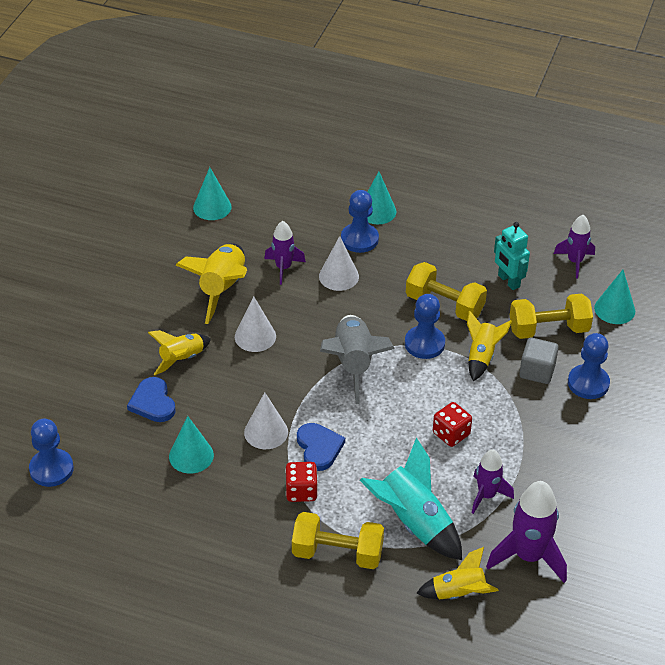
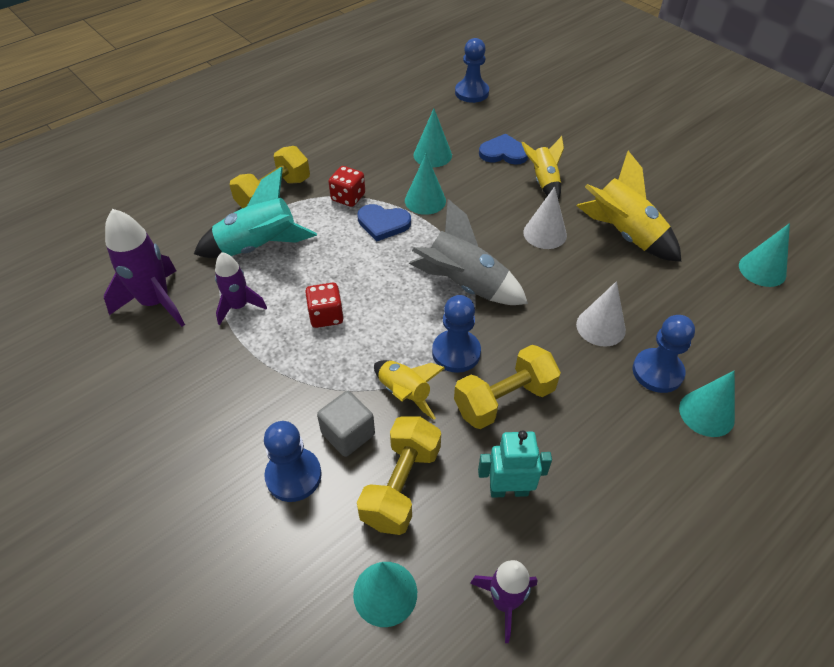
camera: 120 degrees right, 5 degrees up
(266, 432) = (425, 200): white cone -> turquoise cone
(283, 268) = (635, 288): purple rocket -> none
(458, 593) = (172, 243): yellow rocket -> none

